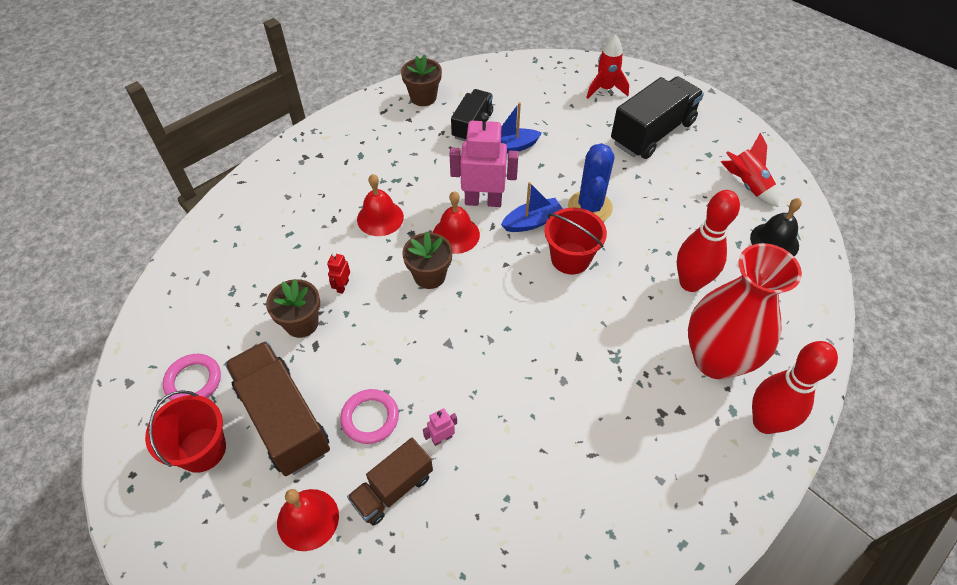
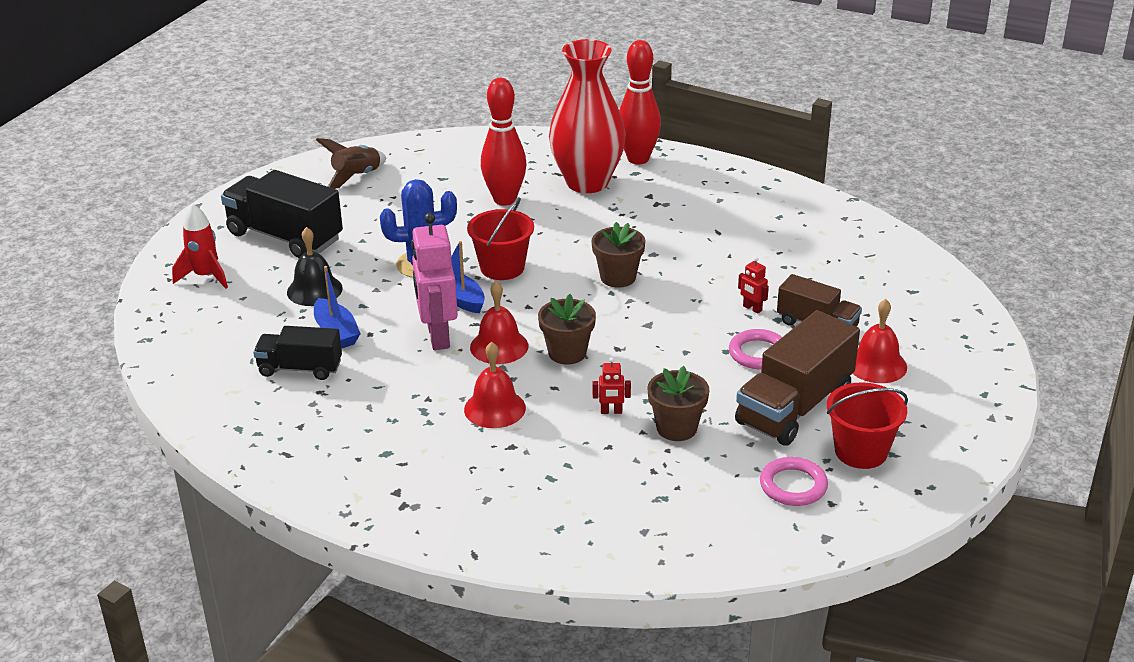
camera: 105 degrees left, 20 degrees down
(423, 97) = (248, 423): brown flower pot -> brown flower pot (618, 277)
(442, 438) = (752, 308): pink robot -> red robot
(747, 185) = (356, 177): red rocket -> brown rocket
(774, 241) = (432, 161): black bell -> black bell (314, 290)

